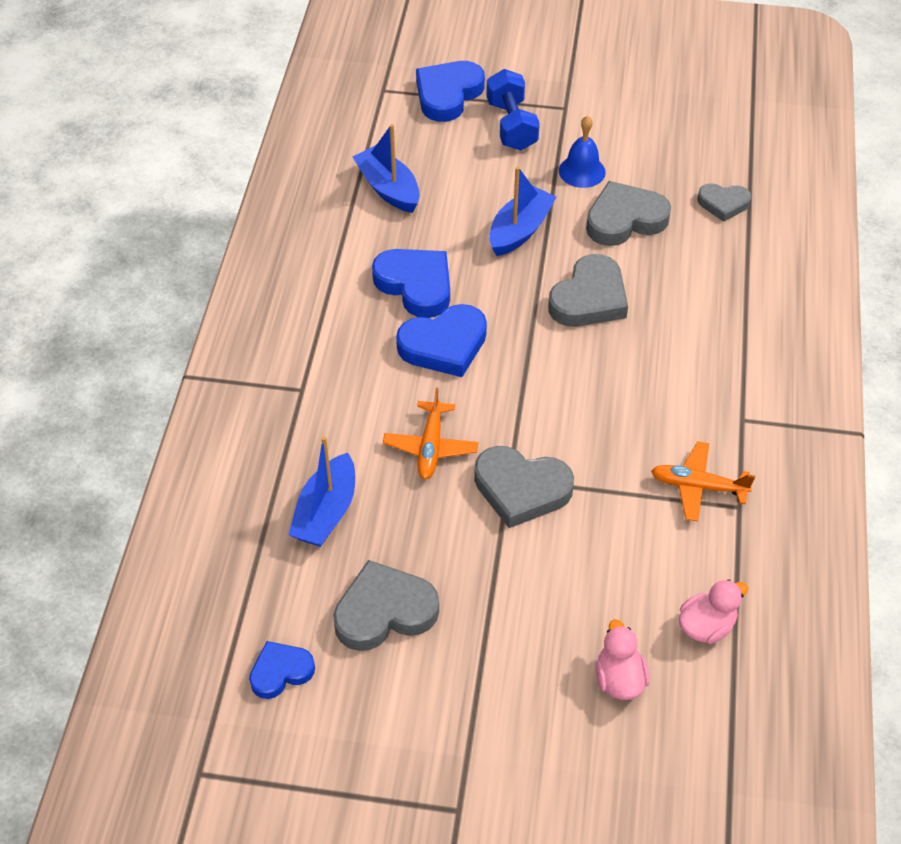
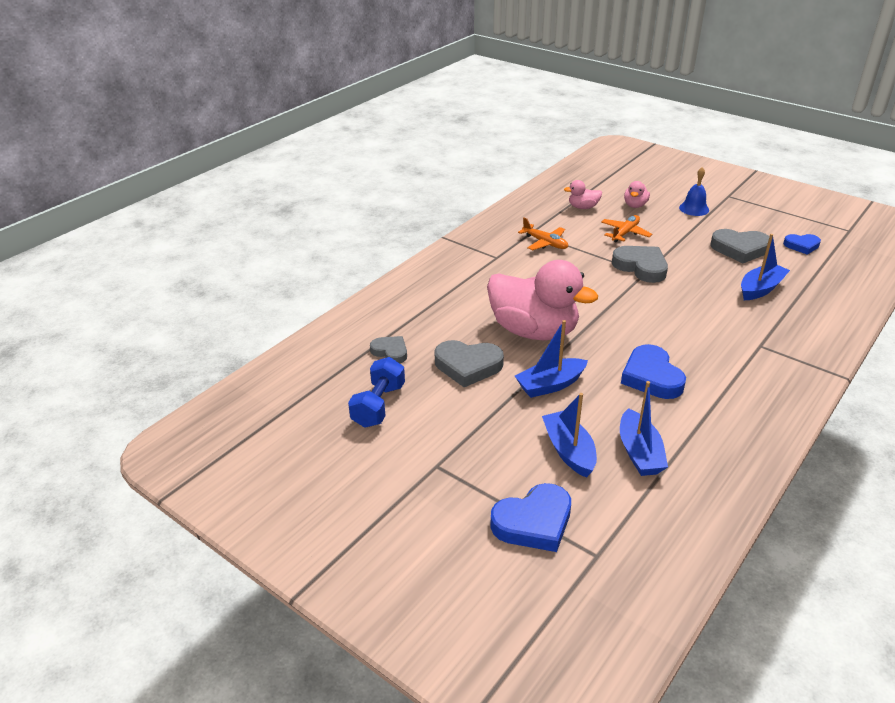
camera: 150 degrees left, 15 degrees down
(430, 447) = (684, 296): orange plane -> orange plane (625, 233)
(444, 345) = (649, 338): blue heart -> none
(456, 165) = (569, 451): none -> blue boat
(511, 125) = (496, 467): blue dumbbell -> blue dumbbell (378, 405)
(582, 171) = (469, 408): blue bell -> blue bell (694, 208)
(589, 298) = (534, 331): grey heart -> pink duck

